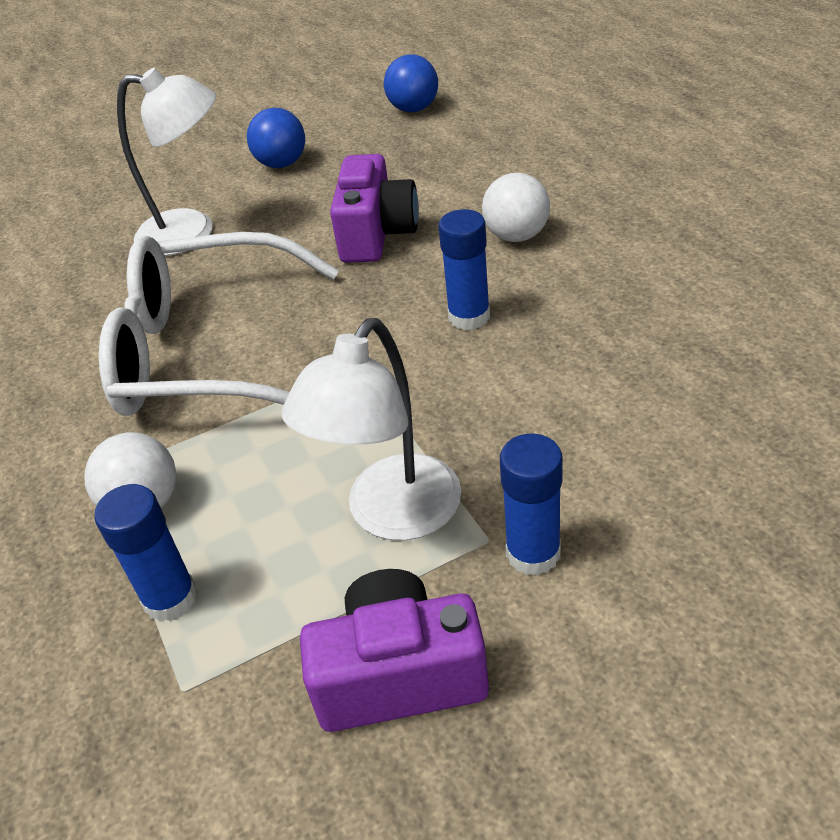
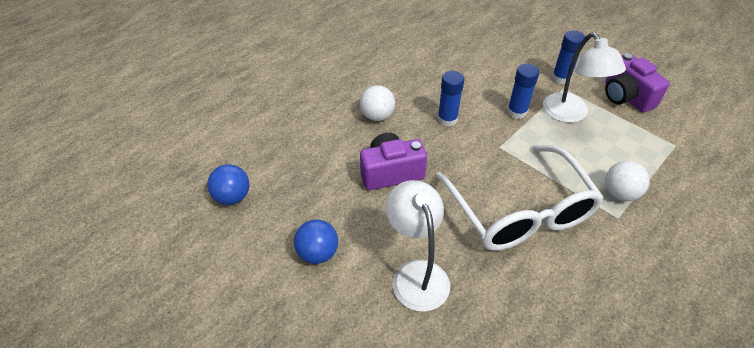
camera: 115 degrees left, 5 degrees up
(170, 598) = (649, 164): blue glue stick -> blue glue stick (517, 112)
(391, 515) = (570, 114): white lamp -> white lamp turned 60 degrees clockwise

